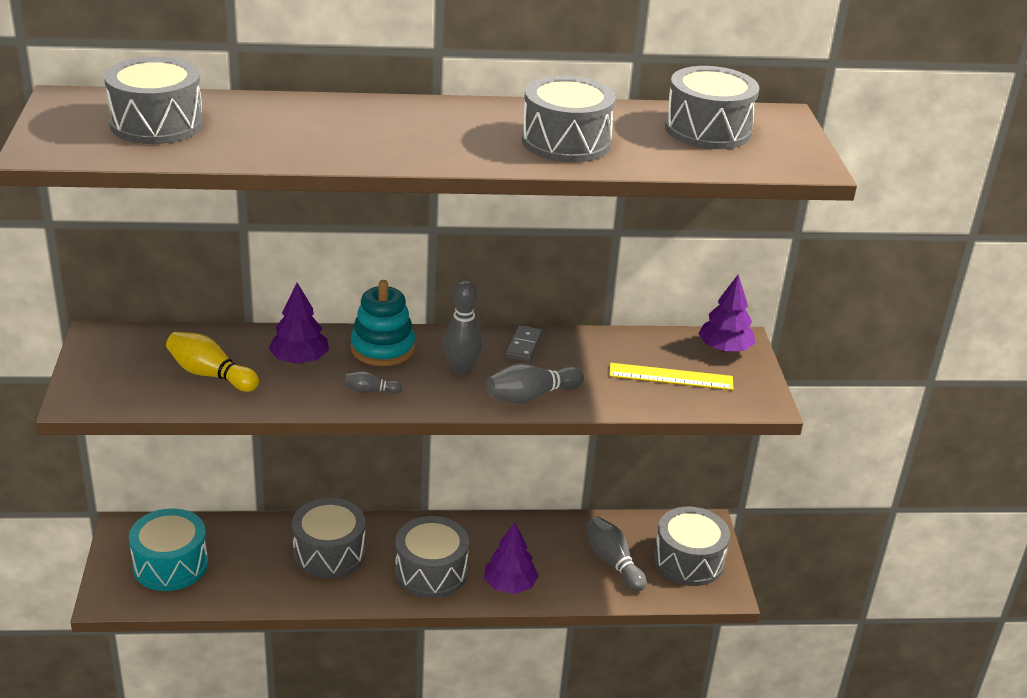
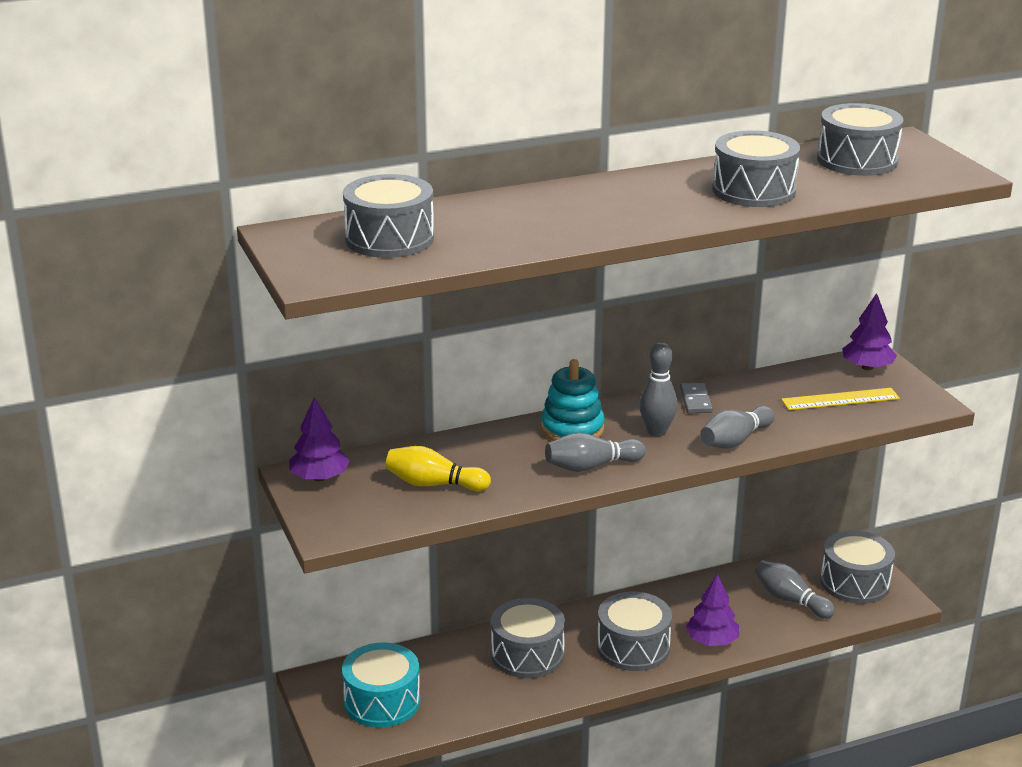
camera: 15 degrees left, 5 degrees down
(299, 360) = (505, 454): purple tree -> purple tree (319, 478)
(370, 391) = (591, 466): grey bowling pin -> grey bowling pin, size x1.84

